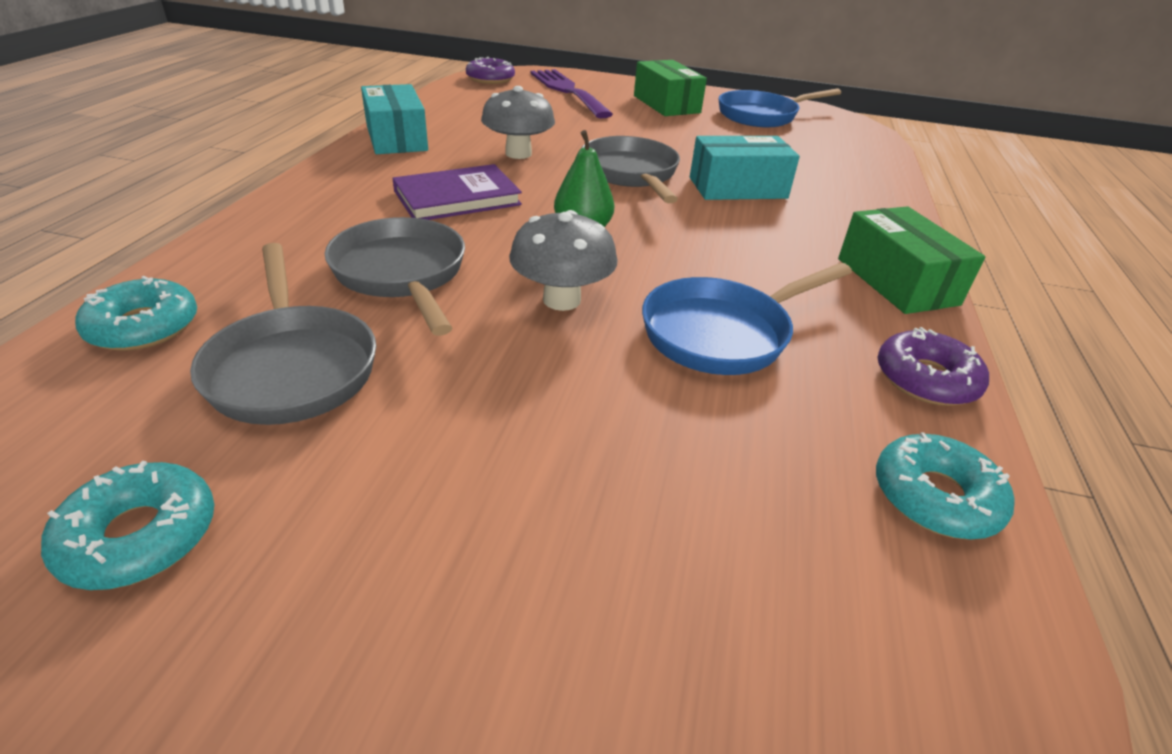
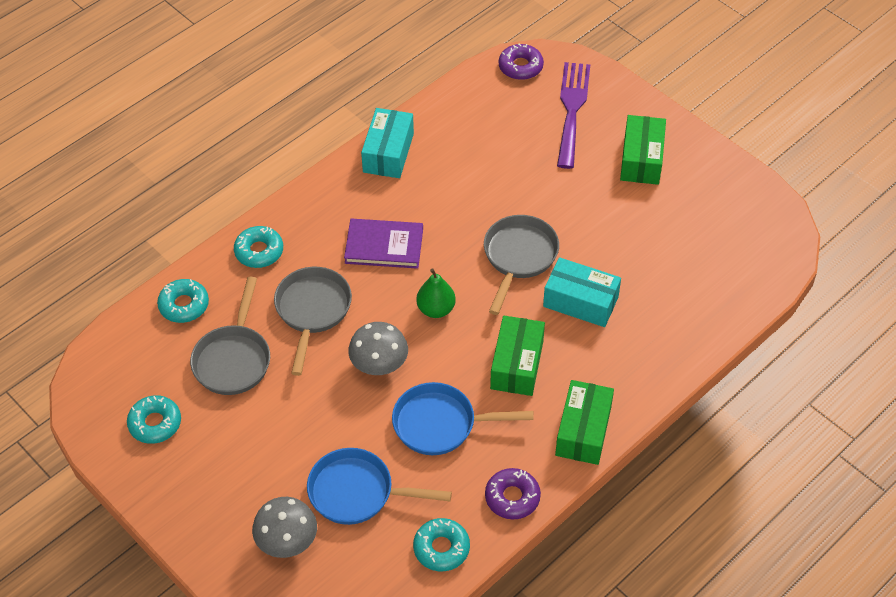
camera: 35 degrees right, 15 degrees up
(265, 239) = (259, 251): none -> turquoise donut
(518, 154) = (459, 203): grey mushroom -> grey mushroom (287, 541)
(740, 249) = (517, 364): none -> green box
(762, 116) = (711, 206): blue pan -> blue pan (358, 492)

